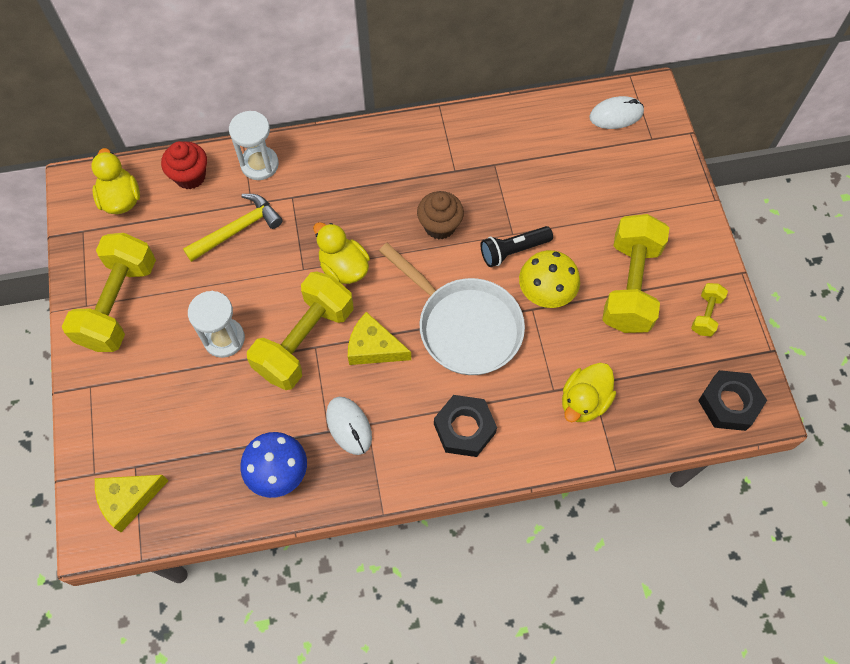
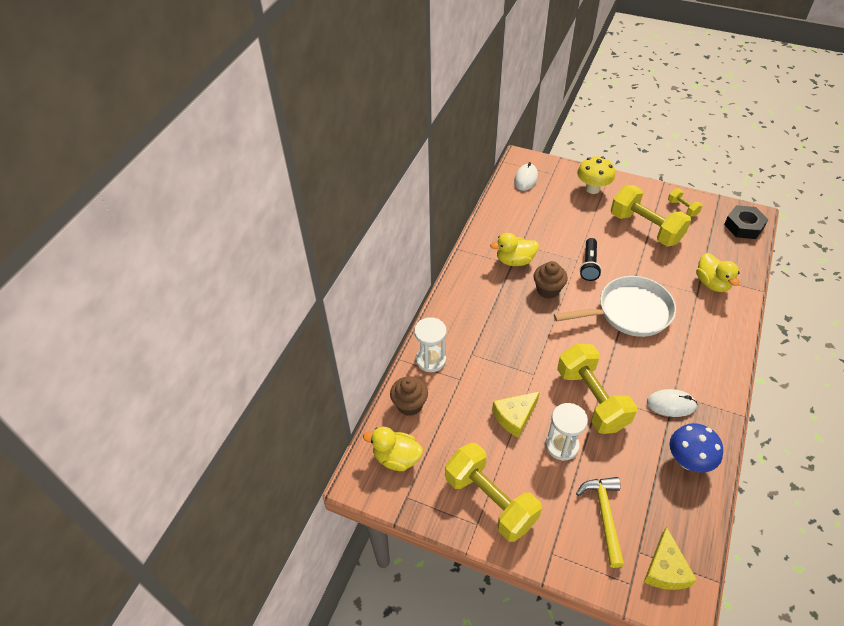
camera: 55 degrees left, 15 degrees down
(190, 176) = (409, 405): red cupcake -> brown cupcake
(237, 229) = (476, 397): yellow hammer -> yellow hammer (604, 516)
(344, 268) = (547, 352): yellow duck -> yellow duck (514, 260)
(373, 347) = (618, 364): yellow cheese -> yellow cheese (515, 416)
(464, 428) = (702, 346): black nut -> none
(545, 294) = (629, 265): yellow mushroom -> yellow mushroom (592, 189)

